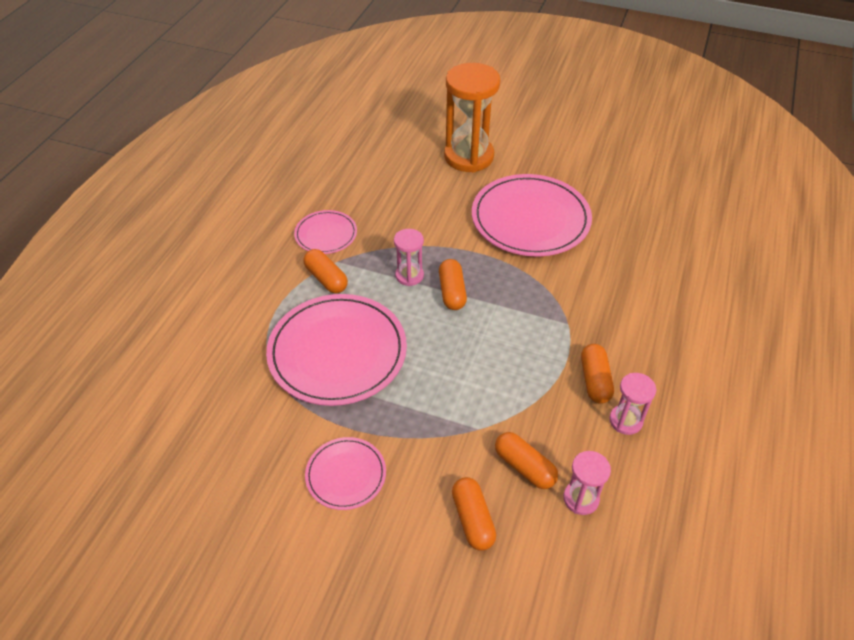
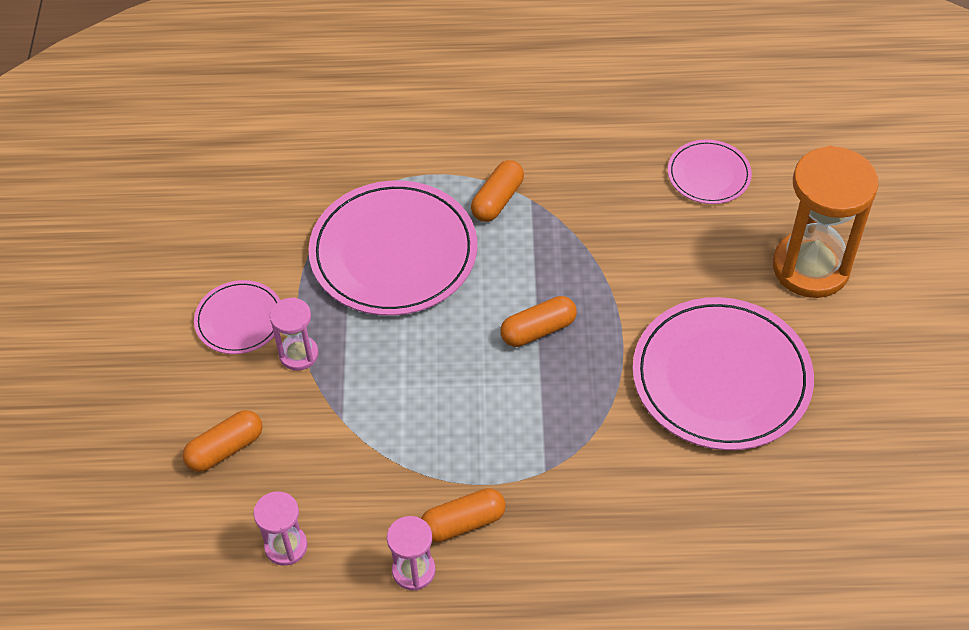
camera: 70 degrees right, 5 degrees up
(326, 234) = (570, 171): pink plate -> pink plate (708, 174)
(409, 275) = (543, 278): pink hourglass -> pink hourglass (299, 354)
(524, 467) = (308, 479): orange capsule -> none

